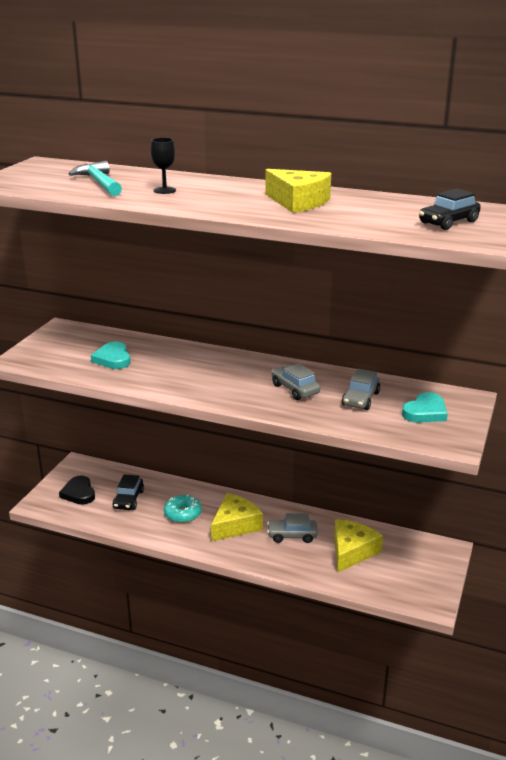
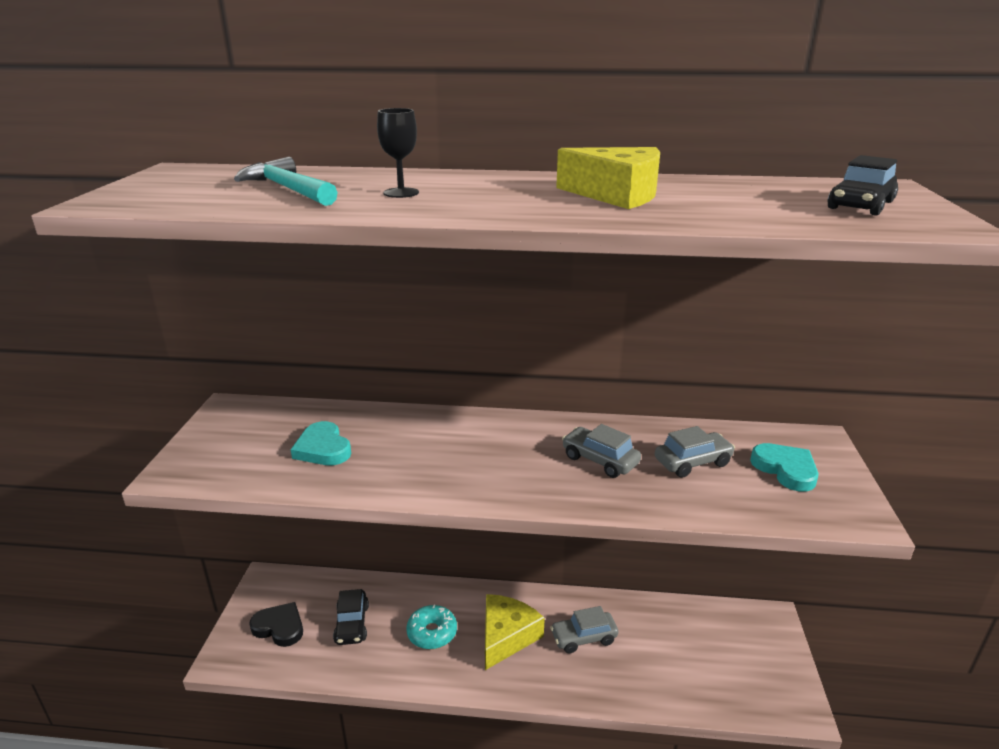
camera: 15 degrees left, 0 degrees up
(79, 493) = (279, 627): black heart -> black heart turned 150 degrees clockwise
(352, 551) = (666, 647): yellow cheese -> none
(360, 399) = (692, 462): grey car -> grey car turned 120 degrees counterclockwise
(425, 412) = (785, 469): turquoise heart -> turquoise heart turned 60 degrees counterclockwise

